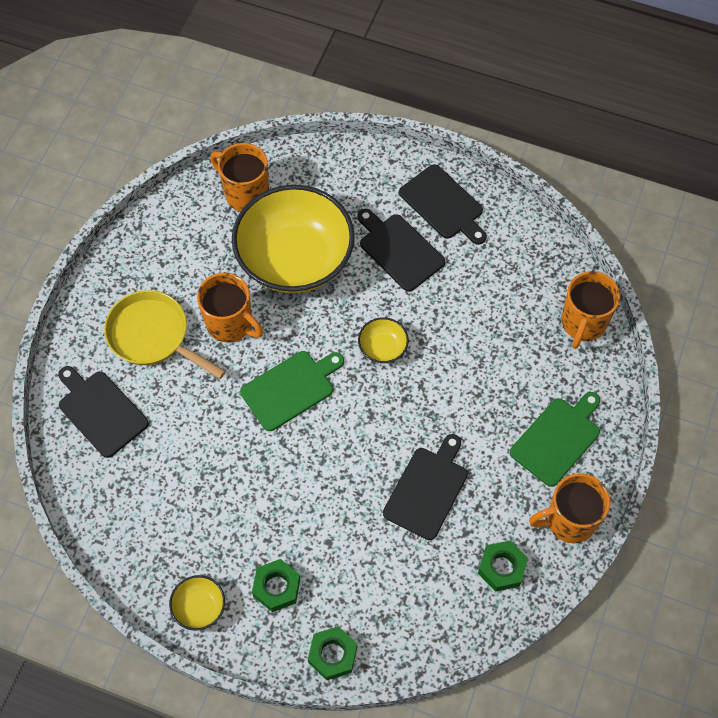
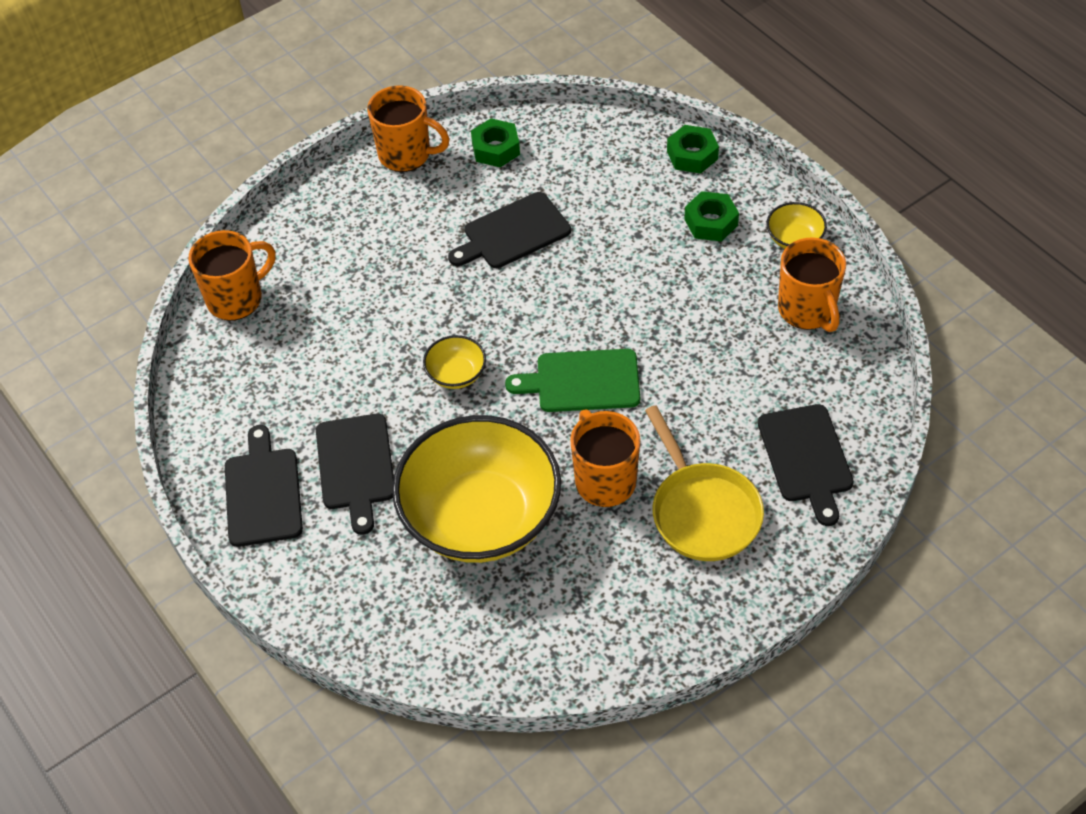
camera: 145 degrees left, 10 degrees down
(245, 193) = (483, 633): orange mug -> orange mug (807, 310)
(557, 439) = (357, 217): green cutting board -> none

